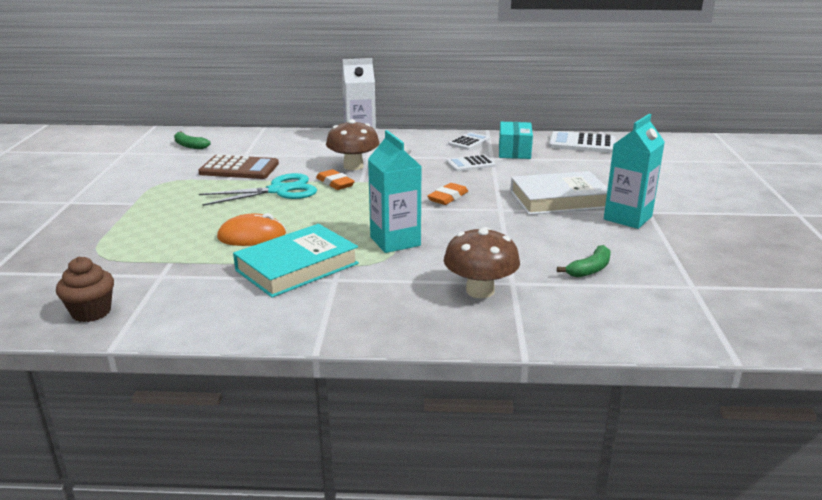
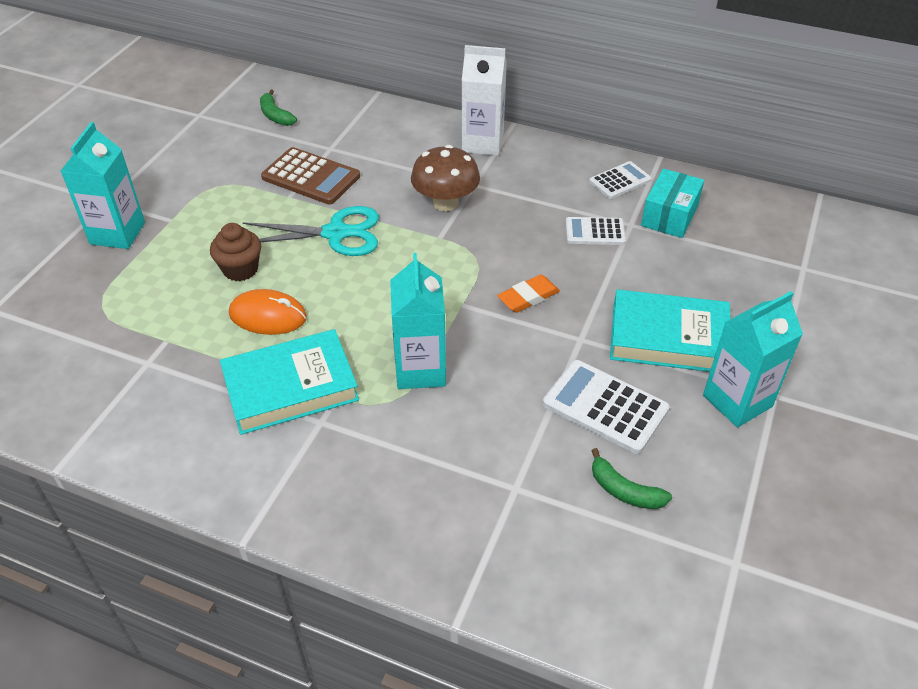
camera: 20 degrees right, 20 degrees up
(89, 216) = (117, 233): none -> turquoise carton
(91, 312) = (59, 405): brown cupcake -> brown cupcake (240, 269)
(335, 183) = (407, 233): orange eraser -> none
(480, 291) = (469, 491): brown mushroom -> none
(559, 200) = (668, 338): white book -> turquoise book
(582, 144) = (775, 219): white calculator -> white calculator (605, 407)
(590, 269) = (624, 491): green banana -> green banana turned 60 degrees clockwise

